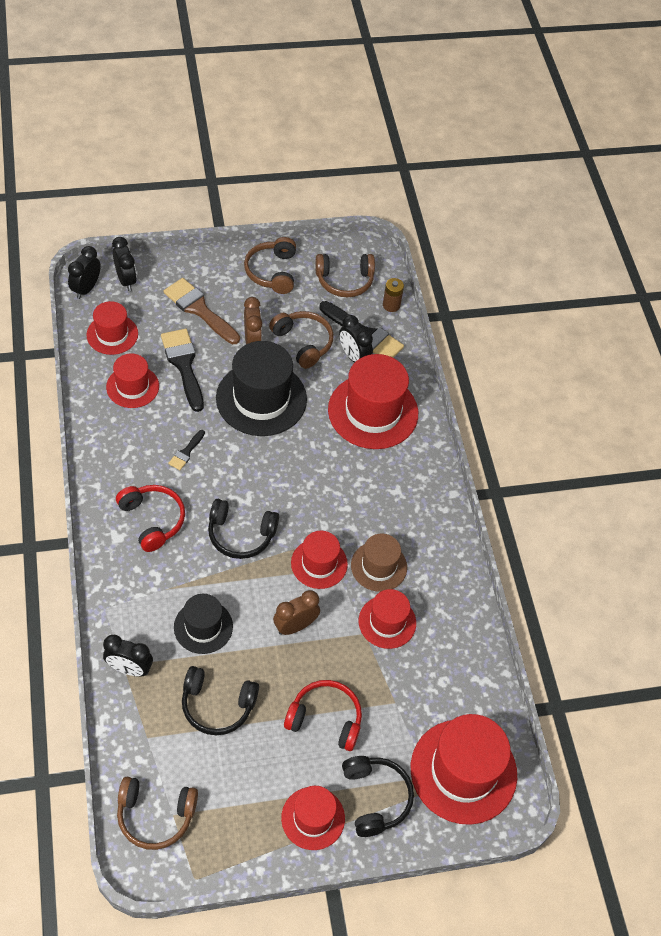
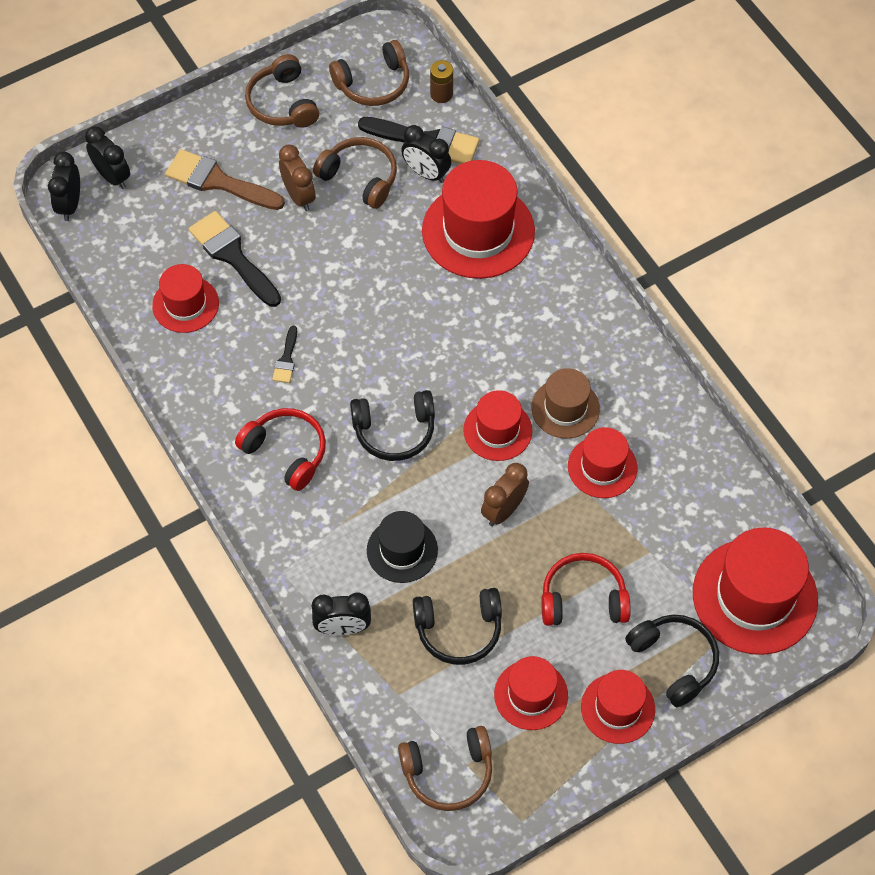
camera: 15 degrees left, 5 degrees up
(112, 334) = (129, 250): red hat -> red hat (531, 695)
(261, 399) = (343, 263): black hat -> none

